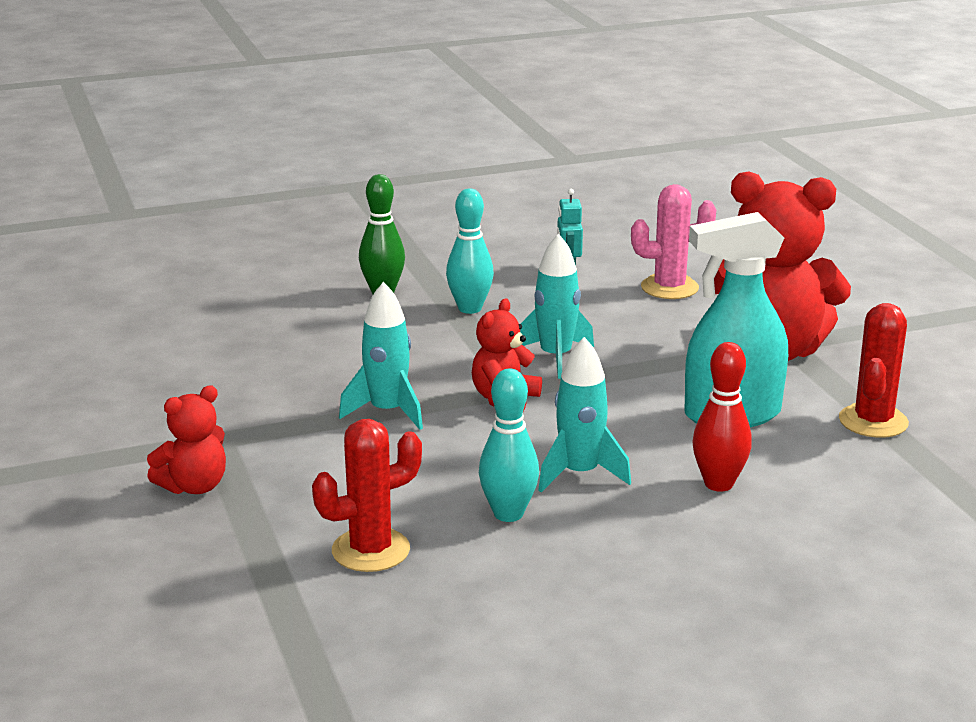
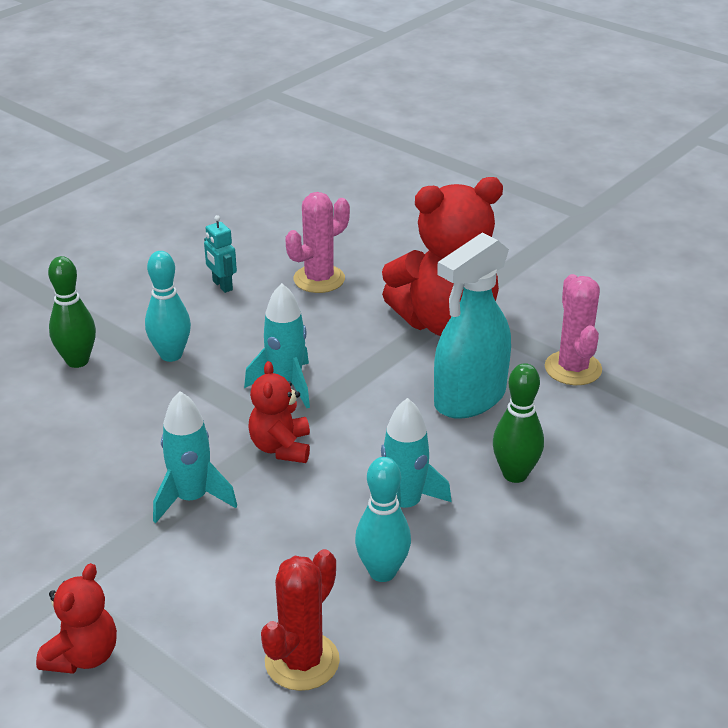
camera: 30 degrees left, 10 degrees up
(718, 484) = (515, 474): red bowling pin -> green bowling pin
(873, 421) = (573, 368): red cactus -> pink cactus

